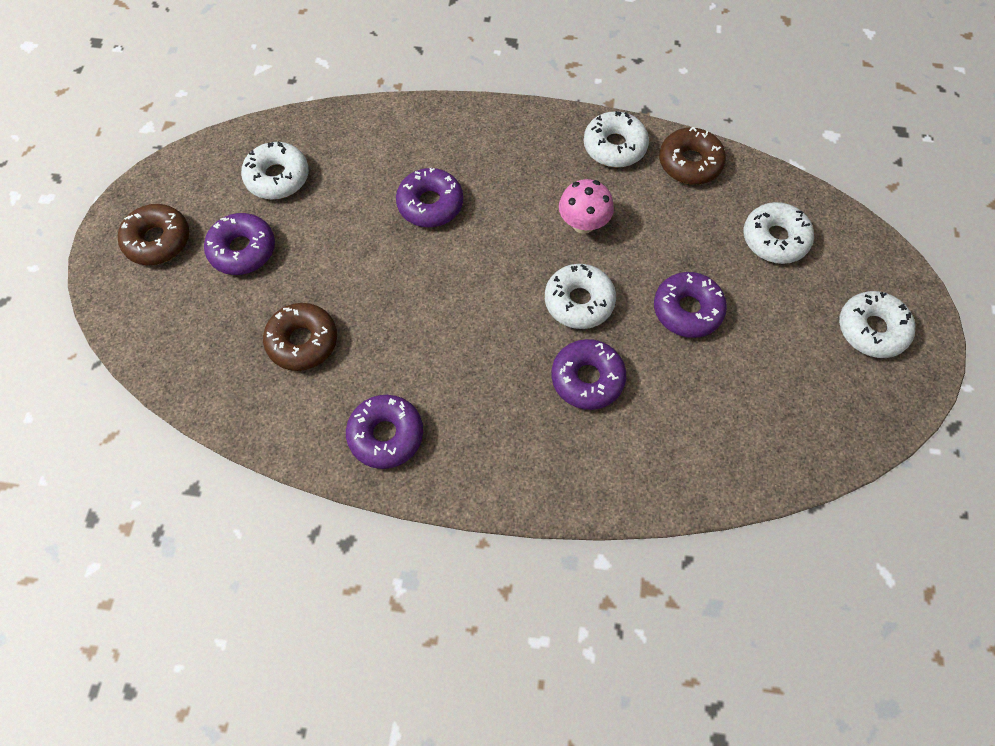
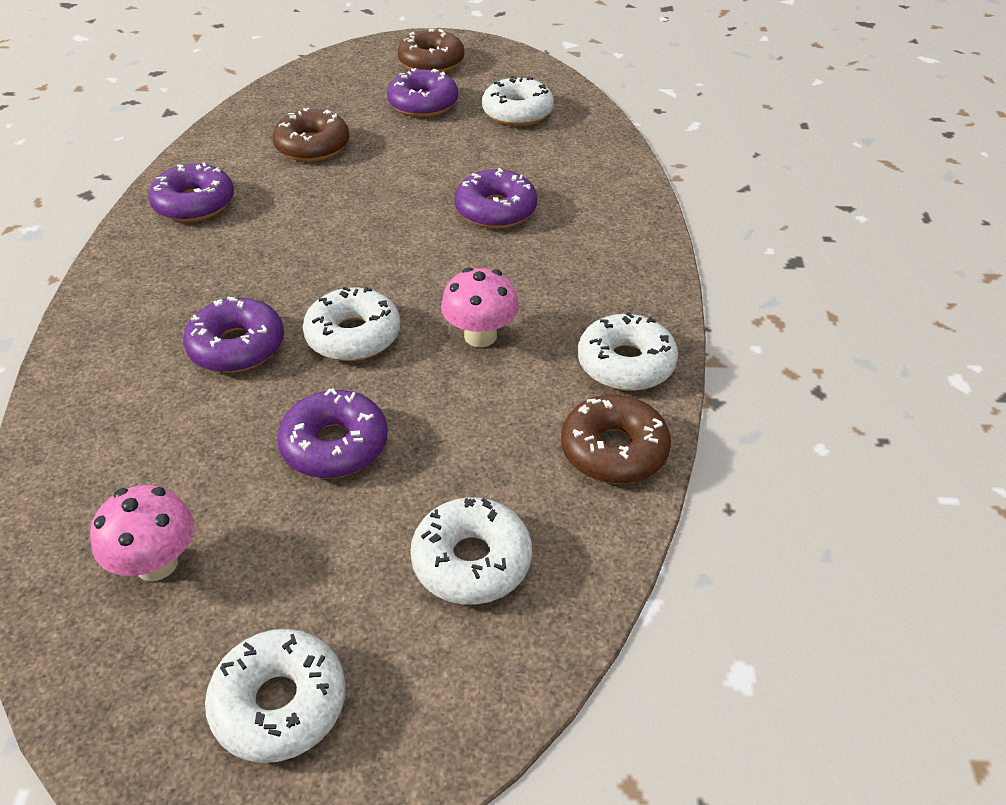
camera: 85 degrees right, 20 degrees down
(787, 404) = (157, 563): none -> pink mushroom

